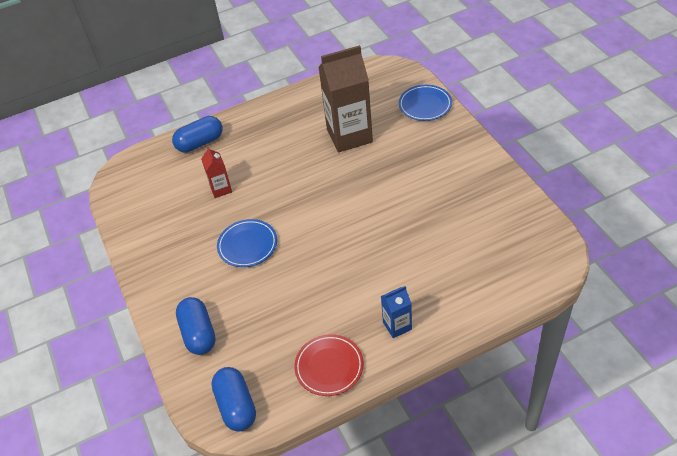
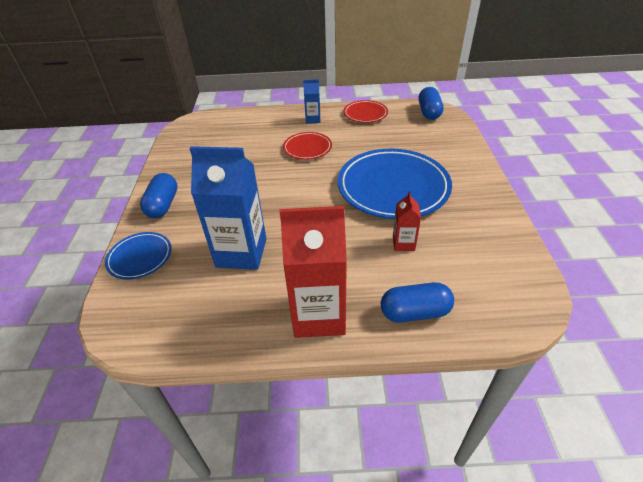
camera: 160 degrees left, 5 degrees down
(199, 333) = (447, 147): blue capsule -> blue capsule (163, 205)
(247, 245) = (393, 187): blue plate -> blue plate, size x2.02
(265, 119) = (319, 315): none -> red carton
(349, 136) = (241, 253): brown carton -> blue carton
(369, 268) = (307, 148): none -> red plate

